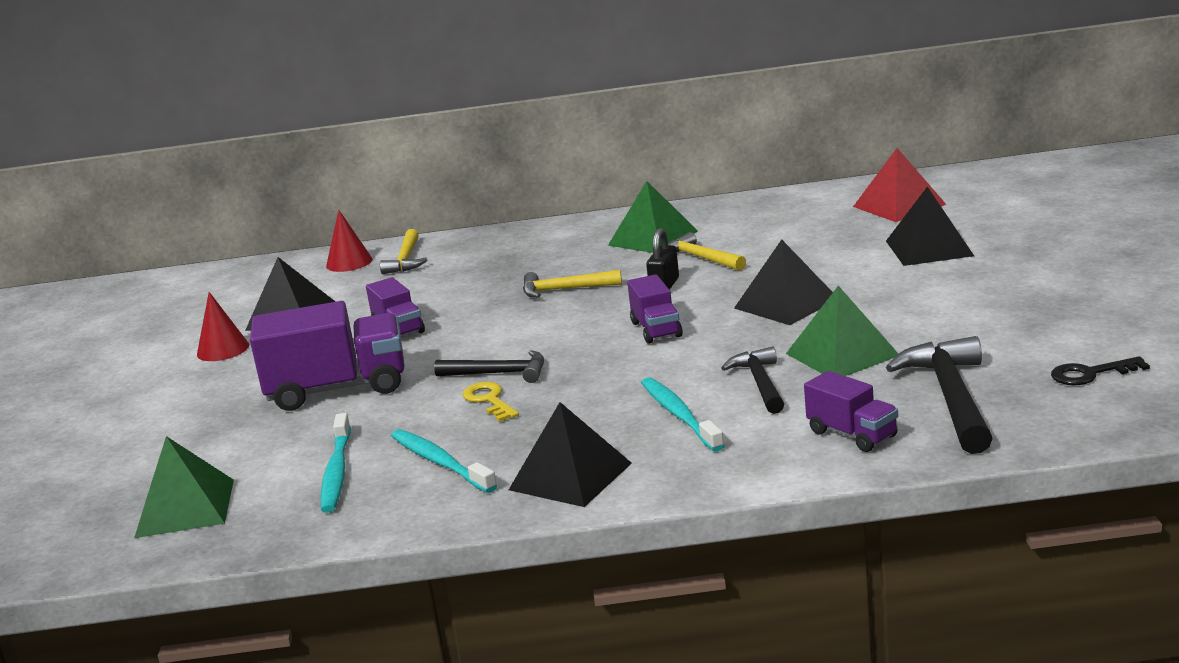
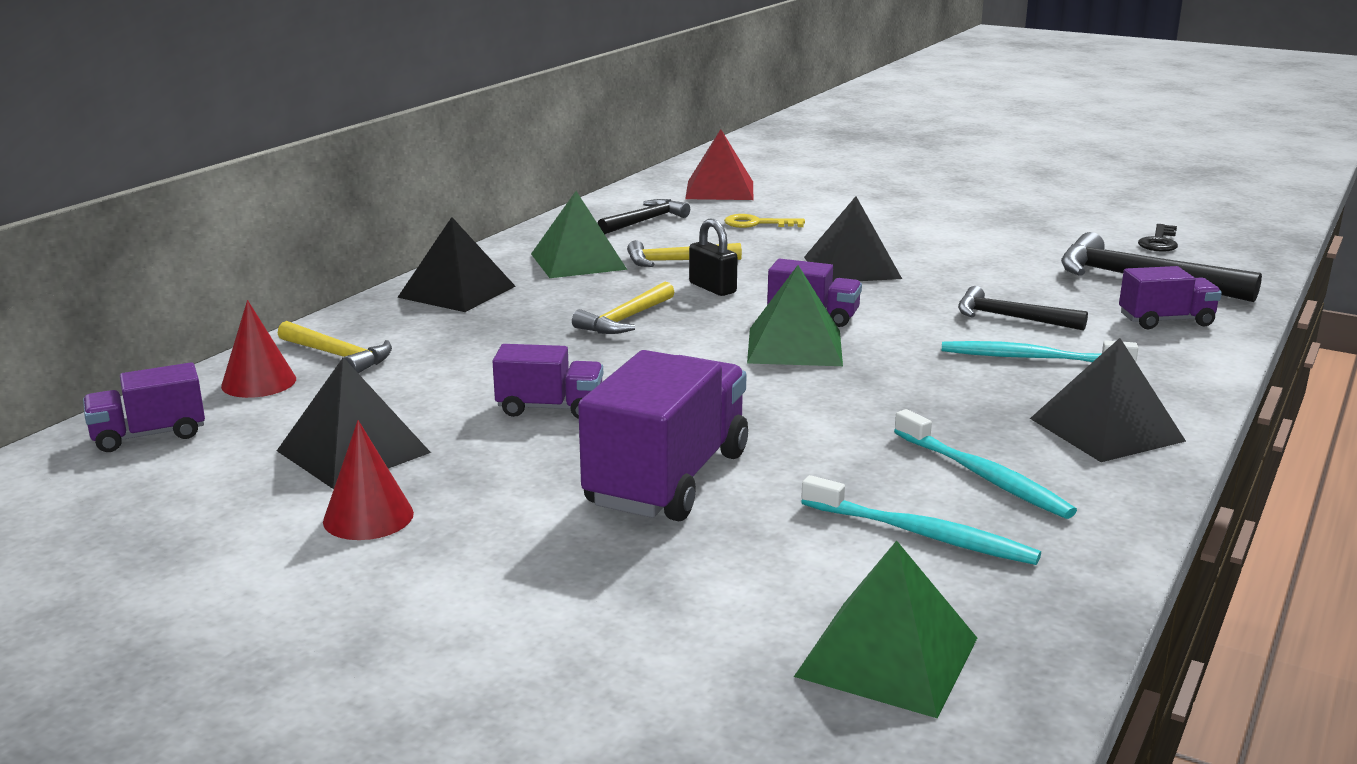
camera: 60 degrees left, 0 degrees up
(261, 274) = (149, 435): none -> purple truck
(440, 462) = (982, 476): turquoise toothbrush -> turquoise toothbrush turned 120 degrees counterclockwise
(489, 400) = (854, 416): yellow key -> yellow key (757, 223)
(499, 373) = (790, 396): black hammer -> black hammer (645, 221)
(842, 354) = (998, 282): green pyramid -> green pyramid (794, 346)
(929, 248) = (832, 208): black pyramid -> black pyramid (457, 291)

